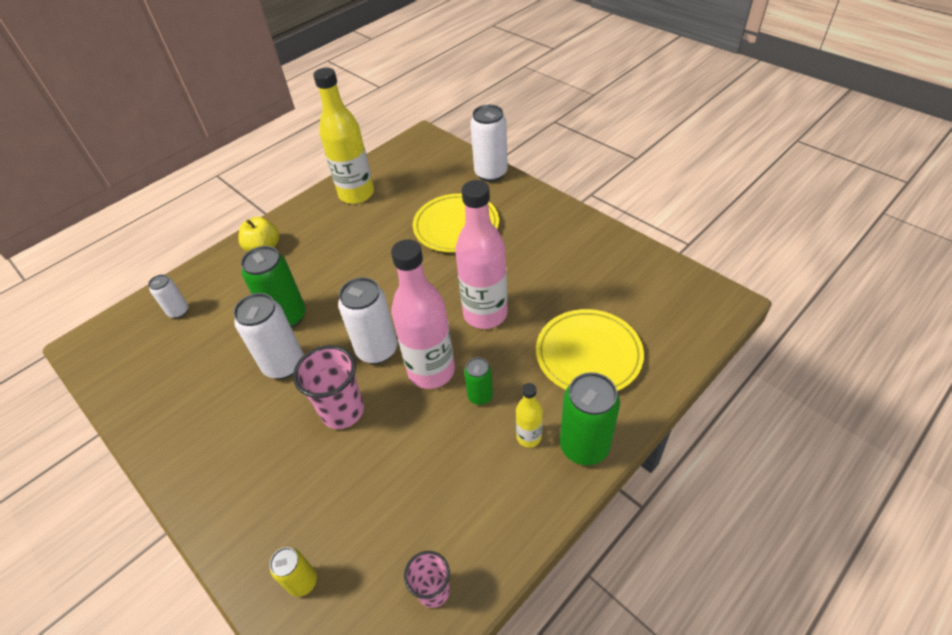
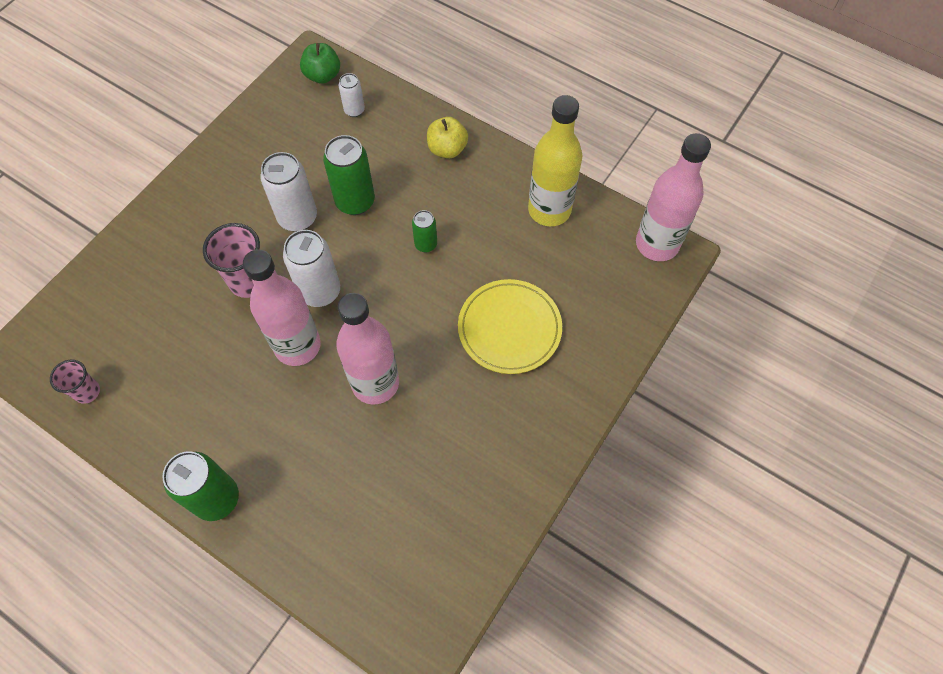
camera: 75 degrees right, 15 degrees up
(116, 335) = (322, 75): none -> green apple
(303, 582) = (97, 297): yellow can -> none
(410, 145) = (657, 244): none -> pink bottle
(480, 396) = (270, 396): green can -> green can (426, 244)
(491, 173) = (617, 351): white can -> none
(529, 437) = (226, 446): yellow bottle -> none
(588, 354) = (327, 495): yellow plate -> none

